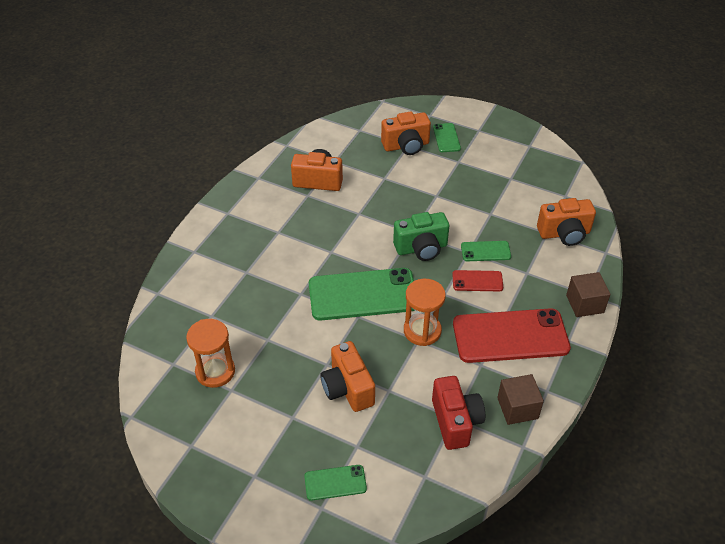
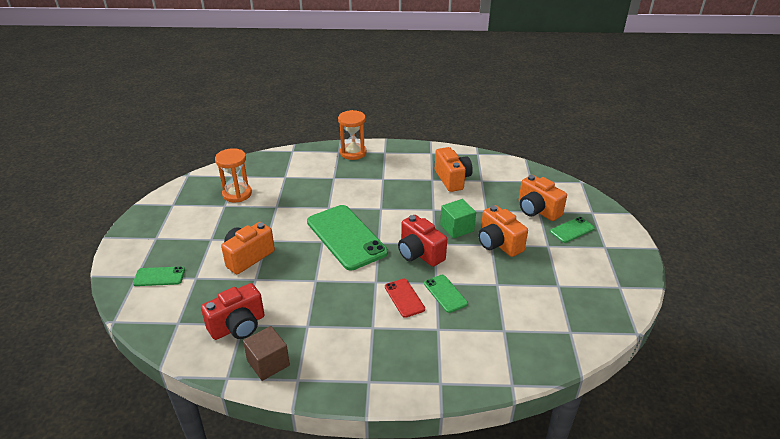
camera: 65 degrees right, 10 degrees down
(335, 483) = (159, 276): green phone -> green phone turned 60 degrees counterclockwise
(399, 208) = (457, 228): none -> green cube
(421, 248) = (419, 253): green camera -> red camera
(422, 331) = (326, 280): orange hourglass -> orange hourglass (353, 153)
(510, 336) = (350, 337): red phone -> none
(564, 234) = (513, 344): orange camera -> orange camera (498, 243)
(584, 304) = (425, 383): brown cube -> none

